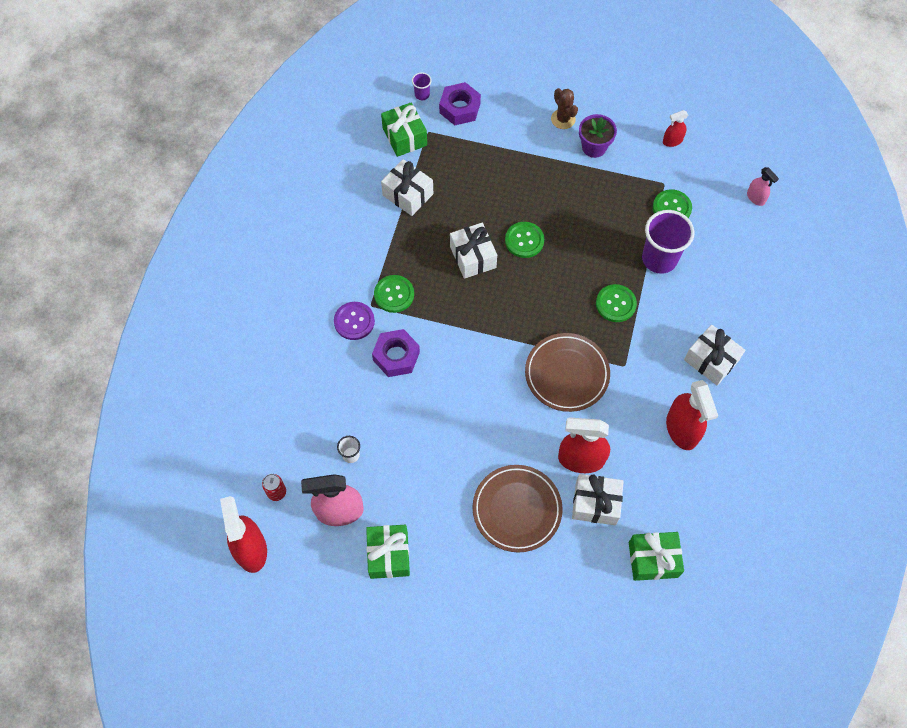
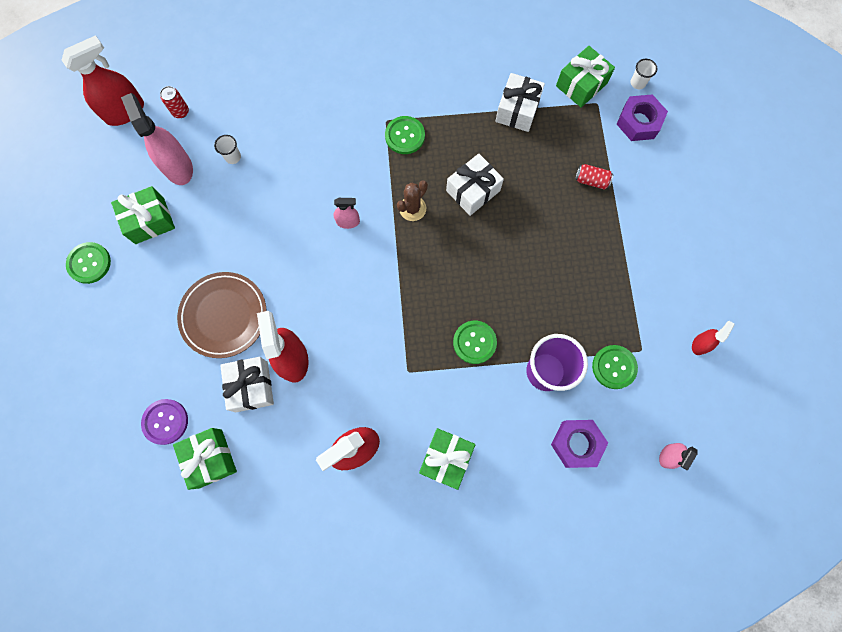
camera: 70 degrees right, 10 degrees up
(354, 321) = (364, 113): purple button -> purple button (165, 421)
(396, 356) = (342, 160): purple nut -> purple nut (576, 444)
(422, 95) = (637, 83): purple cup -> white cup
(462, 370) = (348, 221): none -> pink spray bottle
(500, 163) = (591, 180): none -> red can
(524, 240) = (511, 232): green button -> green button (89, 263)
(563, 119) = (673, 224): brown cactus -> brown cactus (412, 208)
(566, 374) = (378, 318): brown plate -> none
(594, 147) = (653, 265): purple flower pot -> none
(672, 141) = (700, 344): red spray bottle -> red spray bottle turned 75 degrees clockwise
(711, 360) = (446, 458): white gift -> green gift

